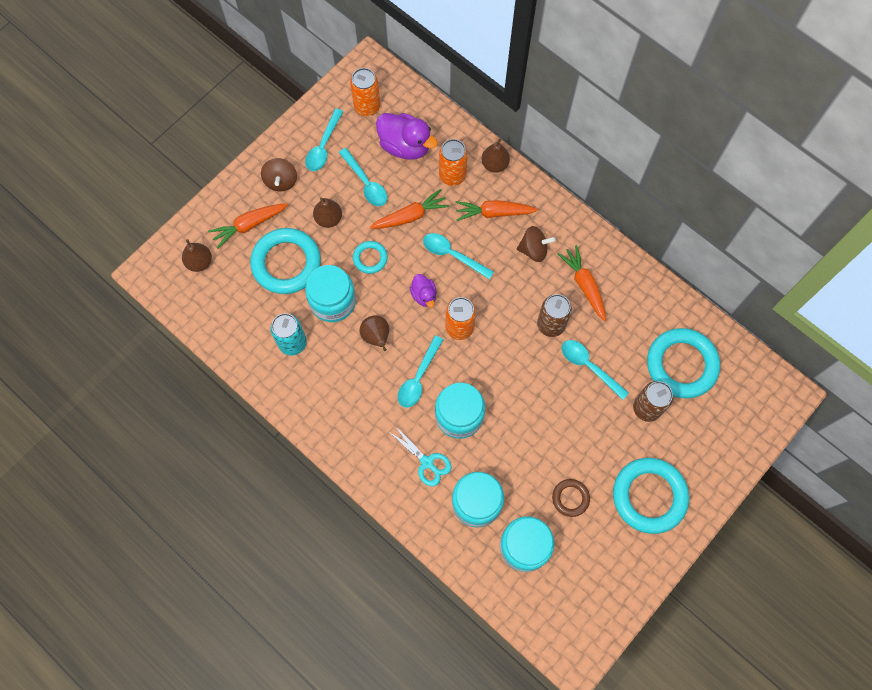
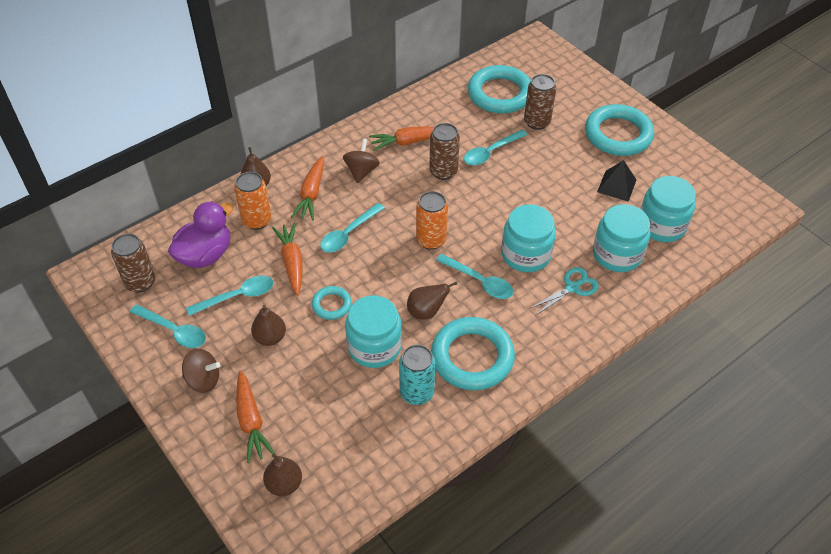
camera: 80 degrees left, 20 degrees down
(286, 263) = (314, 387): turquoise ring -> turquoise ring (472, 357)
(367, 107) = (140, 282): orange can -> brown can
(424, 295) = (388, 264): purple duck -> none
(570, 498) = (616, 186): brown ring -> black pyramid

